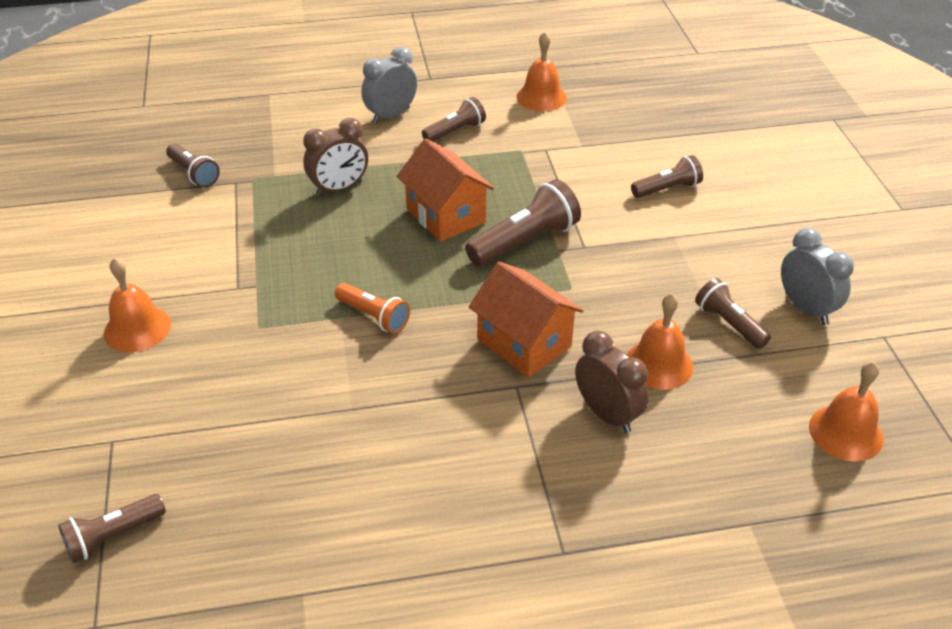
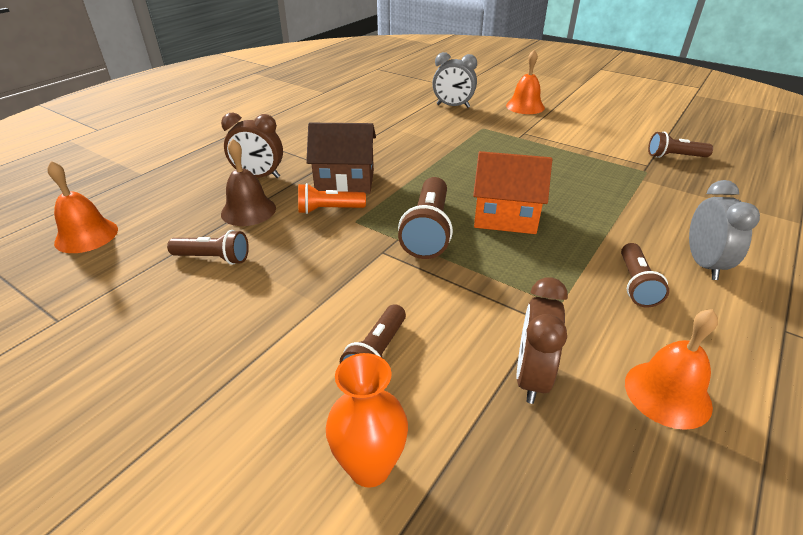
camera: 135 degrees right, 5 degrees down
(113, 536) = (408, 77): brown flashlight -> none
(339, 189) = (595, 193): brown clock -> brown clock (531, 377)
(374, 316) = (441, 154): orange flashlight -> orange flashlight (329, 210)
(524, 343) = (345, 181): orange house -> brown house
(659, 364) = (248, 210): orange bell -> brown bell
(721, 152) = (370, 467): none -> orange vase
(806, 308) = (147, 305): grey clock -> grey clock (453, 106)

